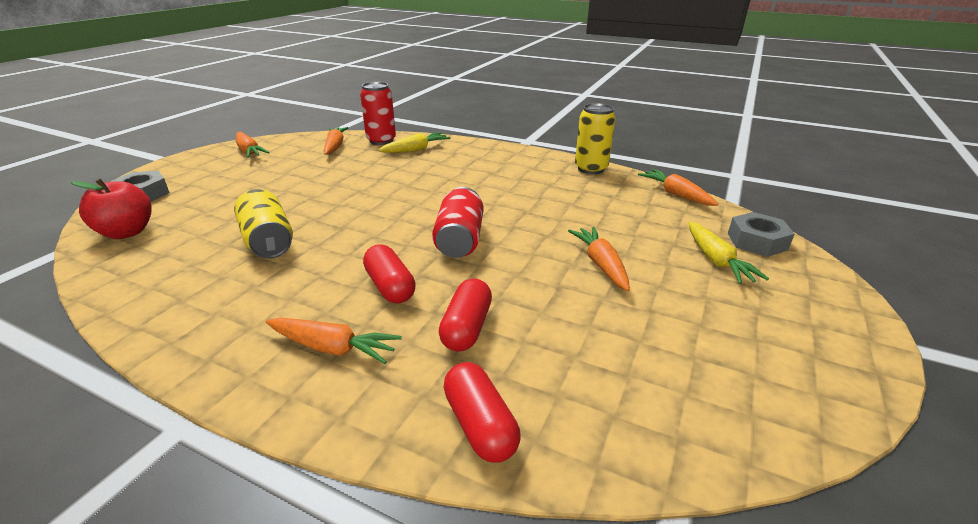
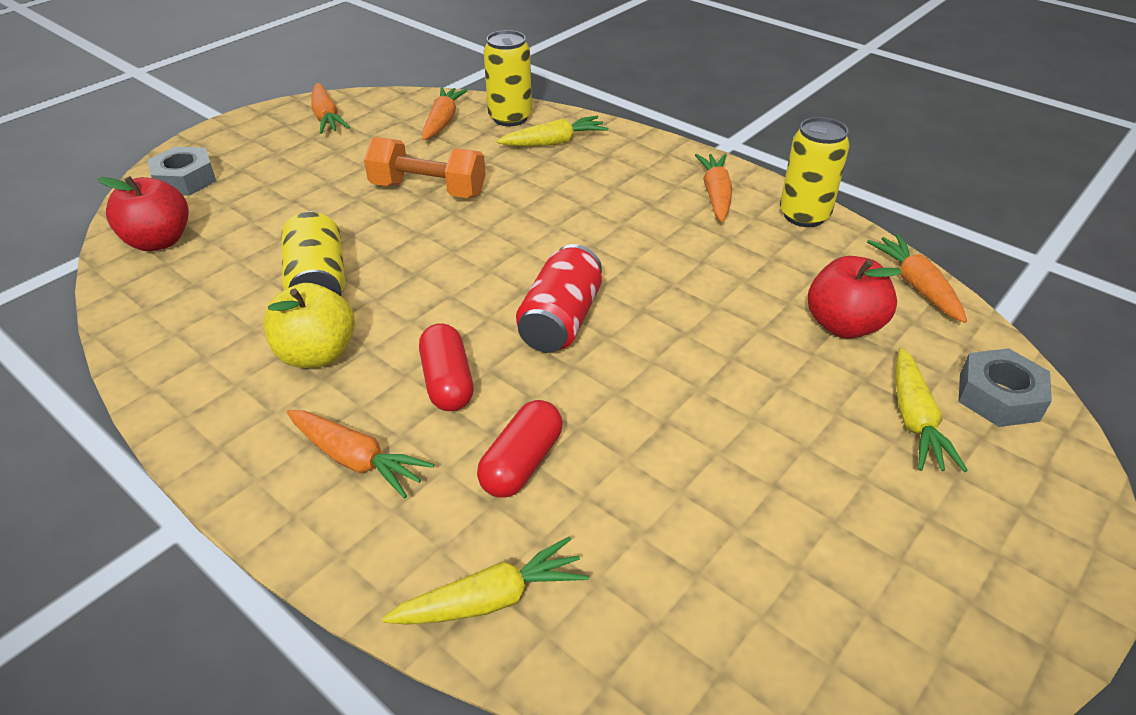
camera: 15 degrees right, 10 degrees up
(279, 284) = (317, 354): none -> yellow apple
(337, 181) = (428, 190): none -> orange dumbbell
(381, 141) = (510, 118): red can -> yellow can
(480, 425) = (491, 599): red capsule -> yellow carrot
(601, 264) = (739, 396): orange carrot -> orange carrot (715, 195)
(644, 218) = (843, 325): none -> red apple

